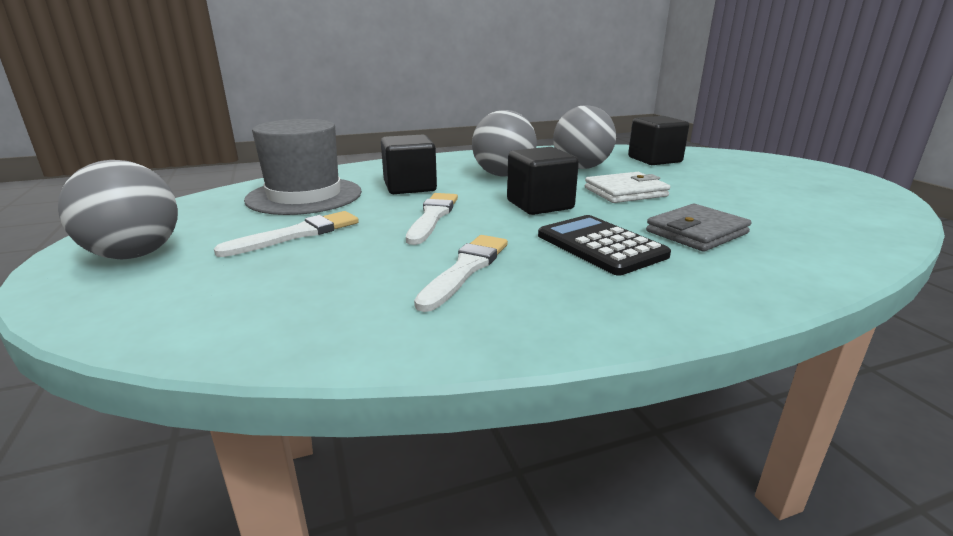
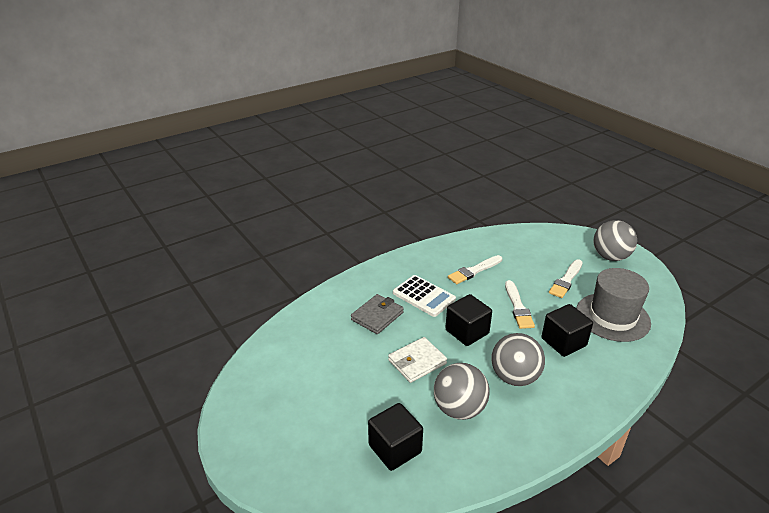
camera: 165 degrees right, 10 degrees up
(465, 269) = (474, 271): white brush -> white brush turned 45 degrees clockwise
(600, 246) = (424, 296): black calculator -> white calculator

